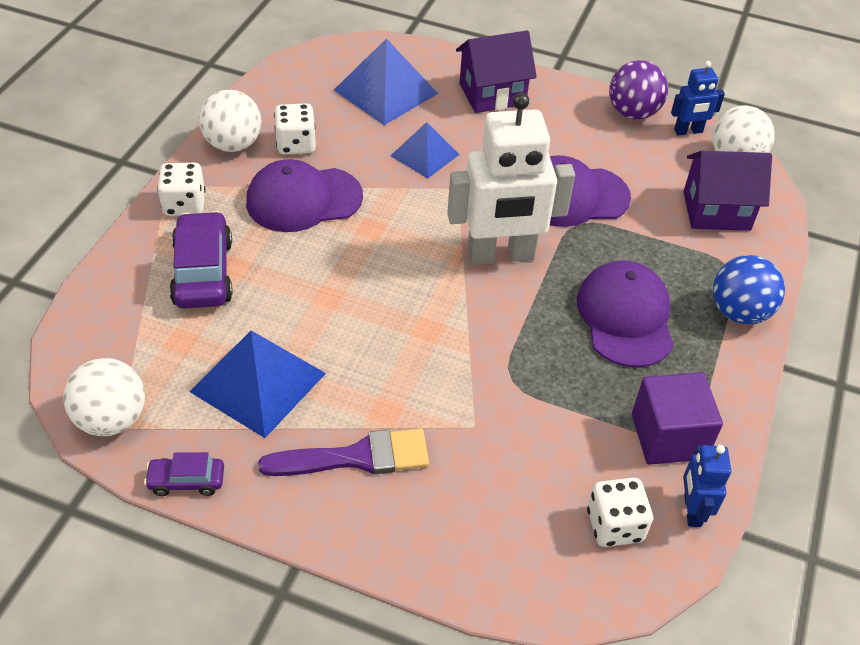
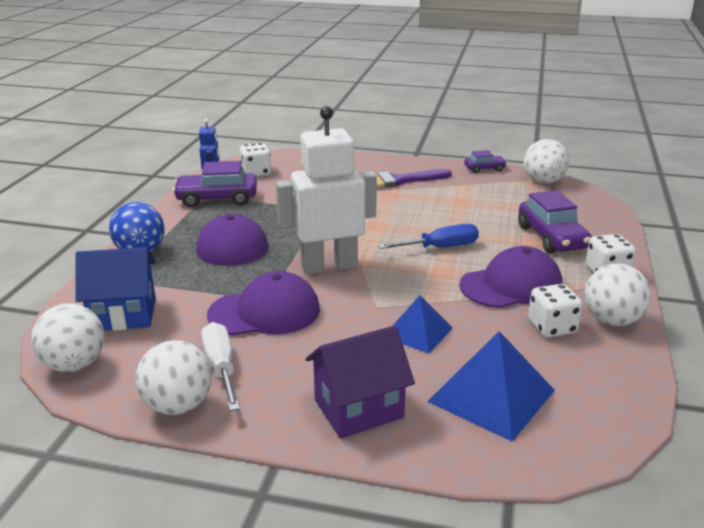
camera: 175 degrees right, 20 degrees down
(258, 382) = (472, 198): blue pyramid -> none
(356, 271) = (440, 247): none -> blue screwdriver
(605, 140) = (221, 368): none -> white screwdriver
(633, 113) = (178, 405): purple ball -> white ball
(668, 436) = (217, 199): purple cube -> purple car
(688, 131) = (115, 390): blue robot -> none
(716, 211) = (123, 314): purple house -> blue house

